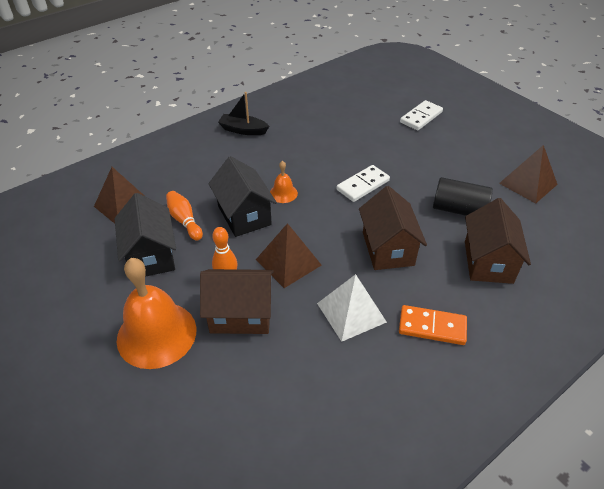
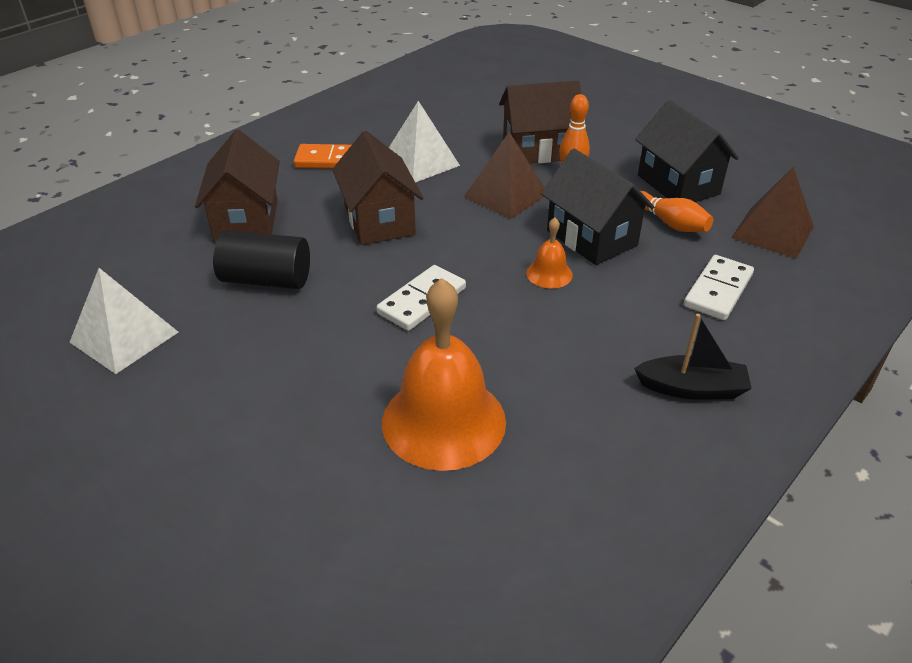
camera: 170 degrees right, 5 degrees down
(156, 334) = (613, 131): orange bell -> orange bell (444, 421)
(421, 117) = (295, 482): white domino -> white domino (718, 290)
(528, 183) = (124, 337): brown pyramid -> white pyramid

